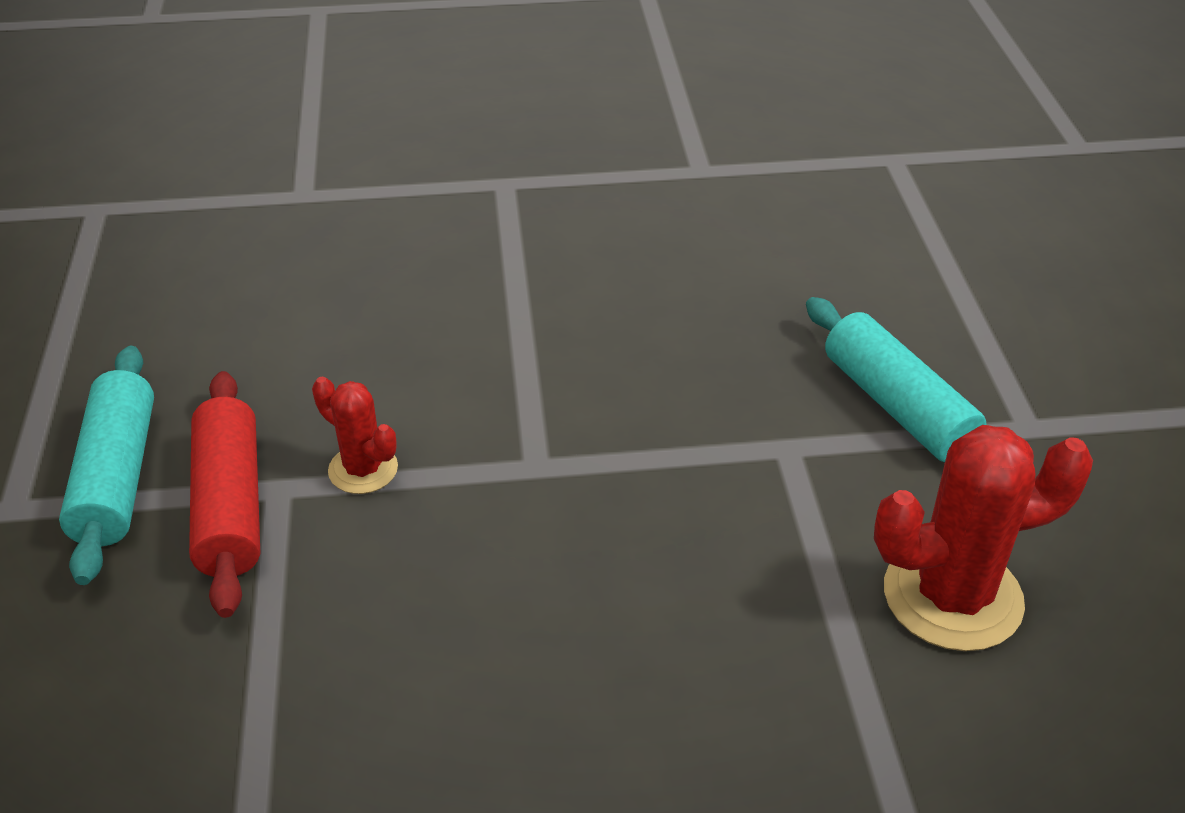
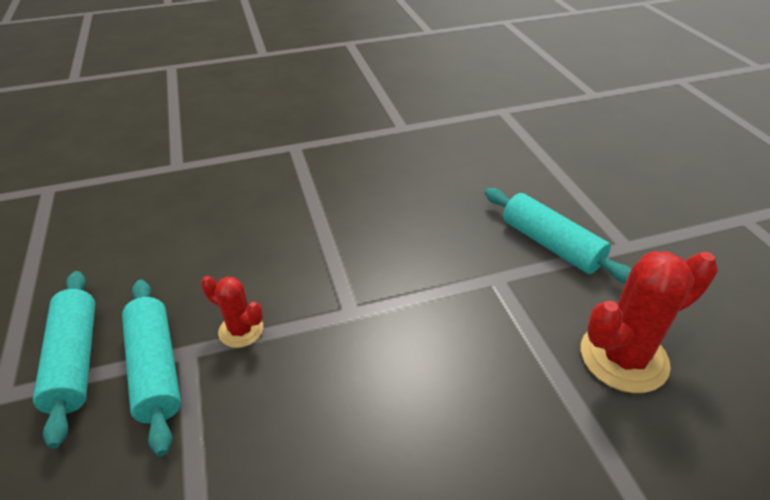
camera: 10 degrees left, 0 degrees up
(230, 505) = (156, 369): red rolling pin -> turquoise rolling pin

